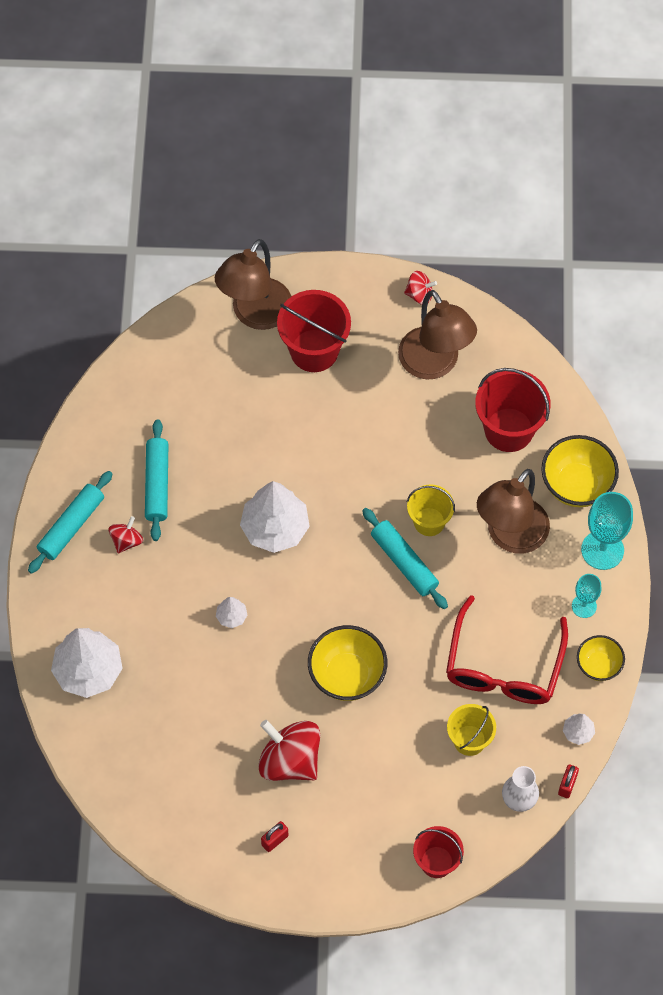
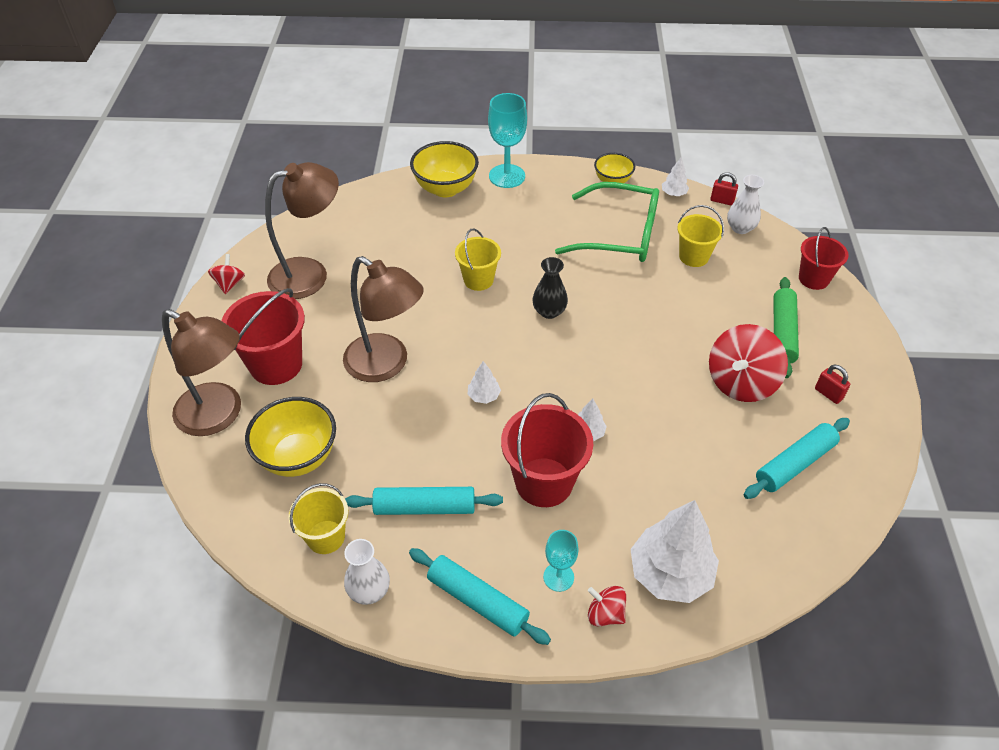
camera: 90 degrees left, 15 degrees down
(83, 448) = (369, 590): none -> white vase
(126, 541) = (498, 538): red spinning top -> red spinning top (605, 614)
(132, 412) = (326, 537): none -> yellow bucket
(275, 528) = (484, 396): white tree -> white tree, size x0.45
(347, 676) = (643, 339): yellow bowl -> yellow bowl (298, 457)
(356, 813) = (782, 332): none -> green rolling pin
(384, 588) = (549, 311): none -> black vase
(404, 562) = (521, 297): turquoise rolling pin -> turquoise rolling pin (794, 464)
(504, 665) = (619, 234): red glasses -> green glasses
(508, 430) = (387, 227): red bucket -> red bucket (544, 482)
(510, 536) = (494, 228): brown lamp -> brown lamp (386, 365)
(584, 606) = (559, 187): turquoise goblet -> turquoise goblet (558, 577)

